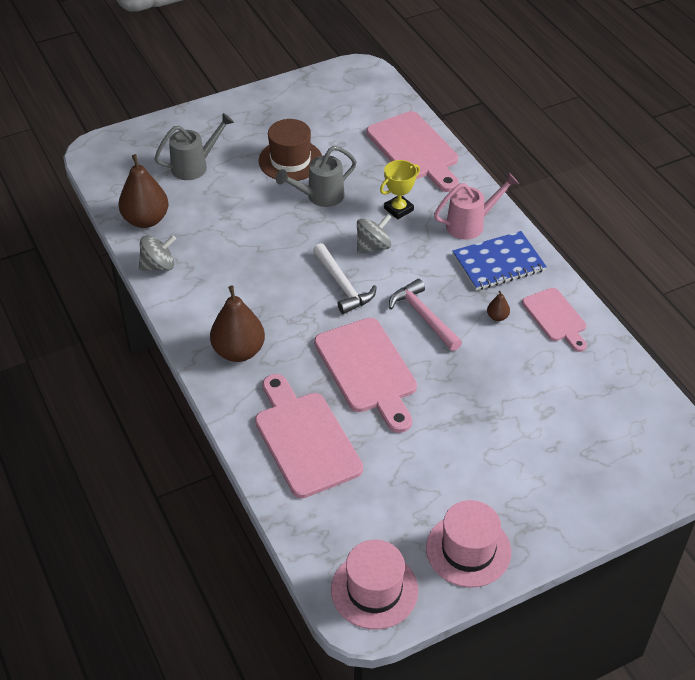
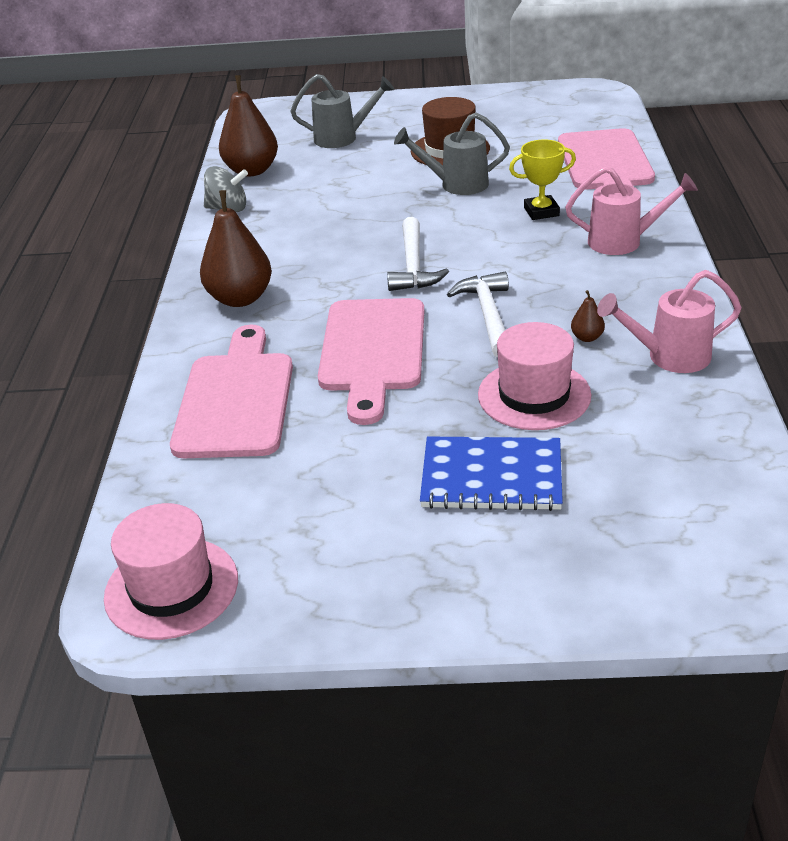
camera: 30 degrees right, 10 degrees down
(373, 246) = (481, 238): grey spinning top -> none
(423, 316) = (488, 315): pink hammer -> white hammer
(468, 550) = (335, 584): pink hat -> pink hat (534, 395)
(498, 263) = (631, 285): blue notebook -> blue notebook (491, 477)
(556, 317) = (670, 357): pink cutting board -> pink watering can

